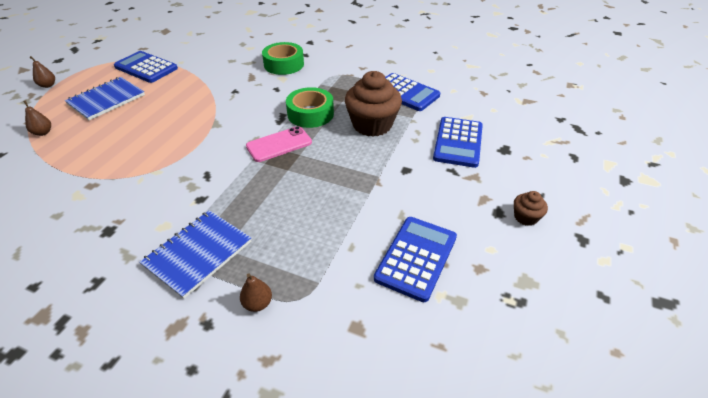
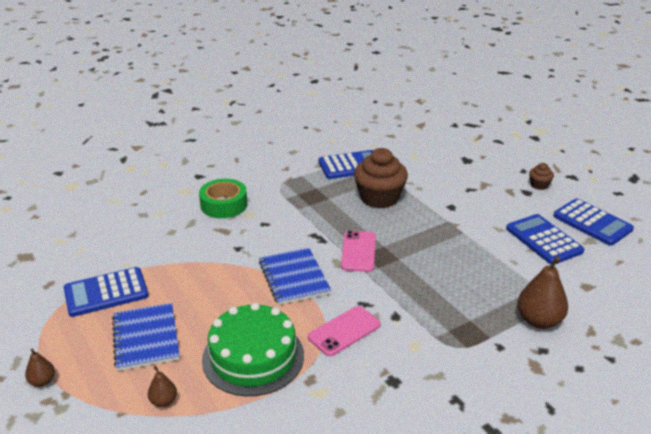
camera: 55 degrees left, 10 degrees down
(106, 148) = (253, 357): none -> green cake
(162, 179) = (344, 331): none -> pink phone
(198, 253) = (465, 335): blue notebook -> blue notebook (294, 278)
(257, 303) = (539, 321): brown pear -> brown pear, size x1.92
(310, 114) = (329, 220): green tape -> none
(458, 142) = (441, 173): blue calculator -> blue calculator (592, 223)

